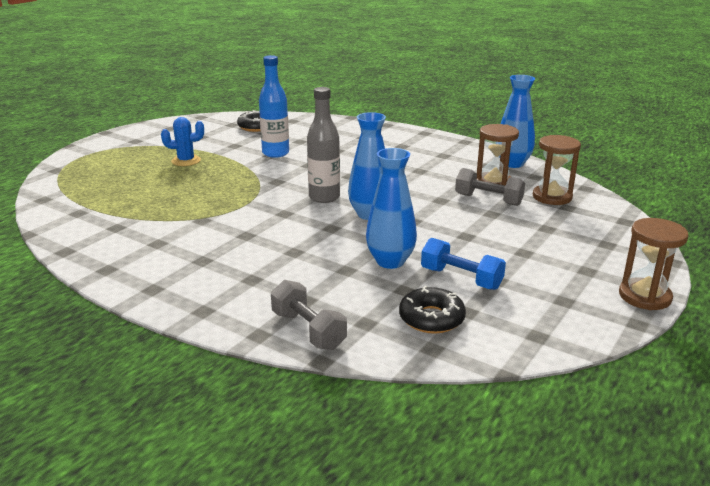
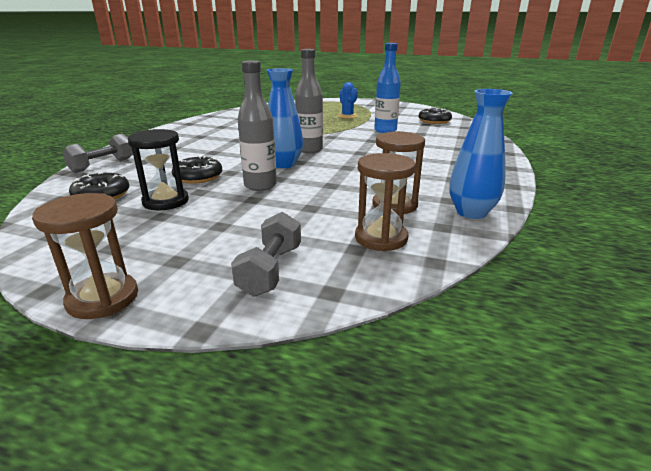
camera: 75 degrees right, 0 degrees up
(390, 261) = (198, 177): blue vase -> black donut
(431, 230) = (260, 186): none -> grey bottle
(461, 278) = (166, 201): blue dumbbell -> black hourglass
(488, 200) = (346, 204): grey dumbbell -> grey dumbbell (270, 270)

